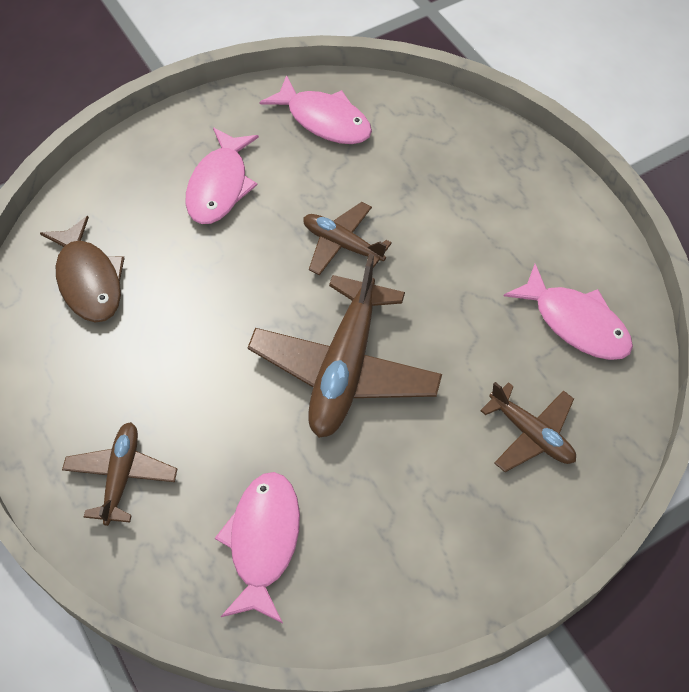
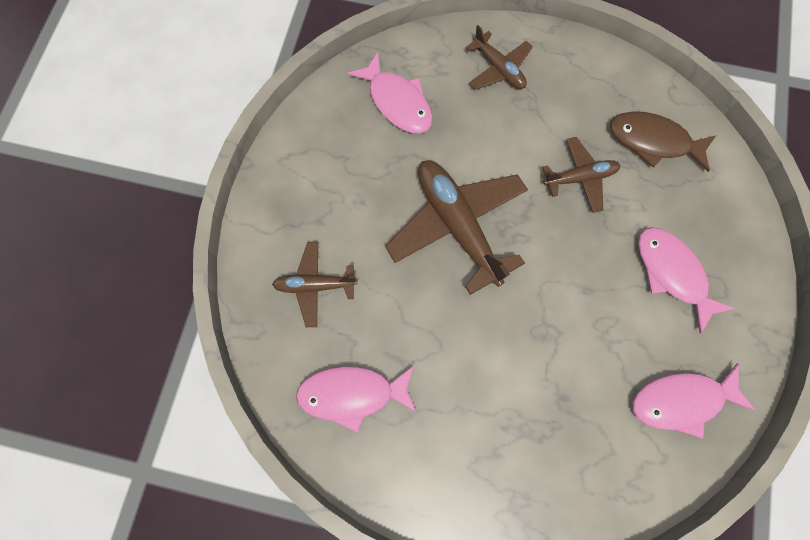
camera: 135 degrees right, 15 degrees up
(342, 244) = (550, 307): brown plane -> brown plane (580, 178)

